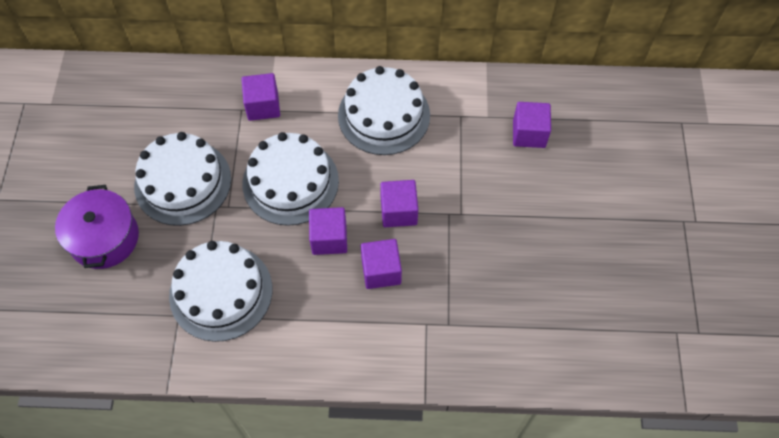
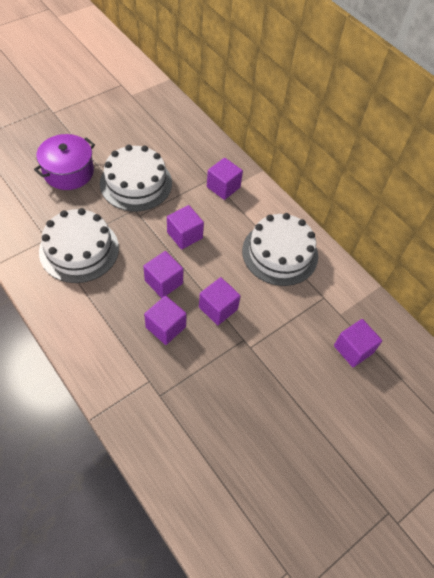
camera: 45 degrees right, 5 degrees down
(290, 182) = (184, 235): white cake -> purple cube

